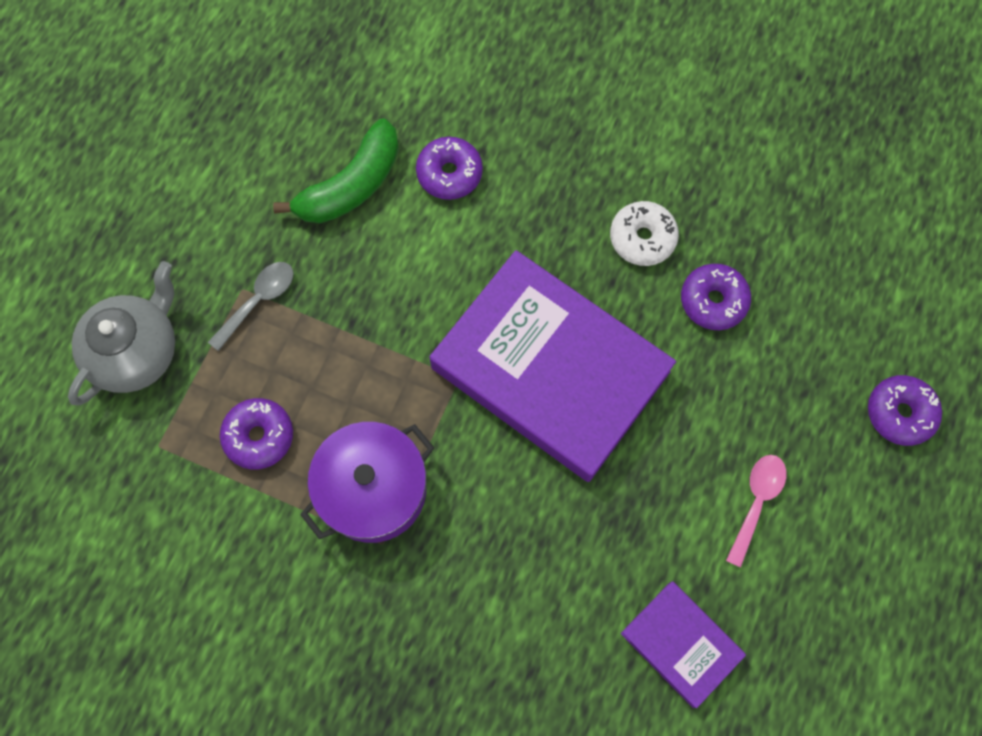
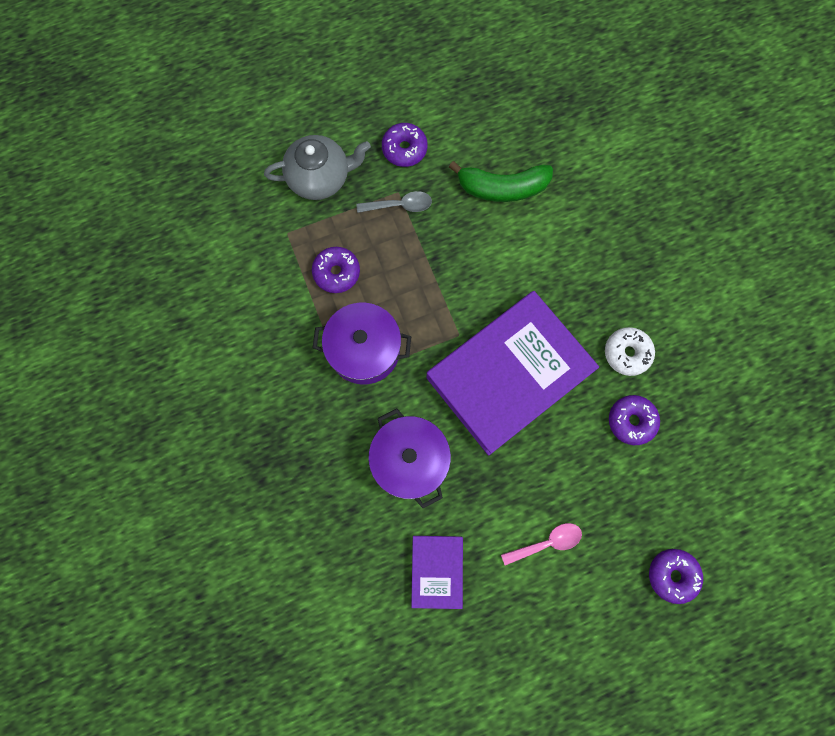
camera: 45 degrees right, 5 degrees up
(449, 173) = (559, 227): purple donut -> purple donut (404, 149)
(538, 558) = (410, 460): none -> purple pot
(550, 369) = (509, 375): purple book -> purple book turned 60 degrees clockwise

